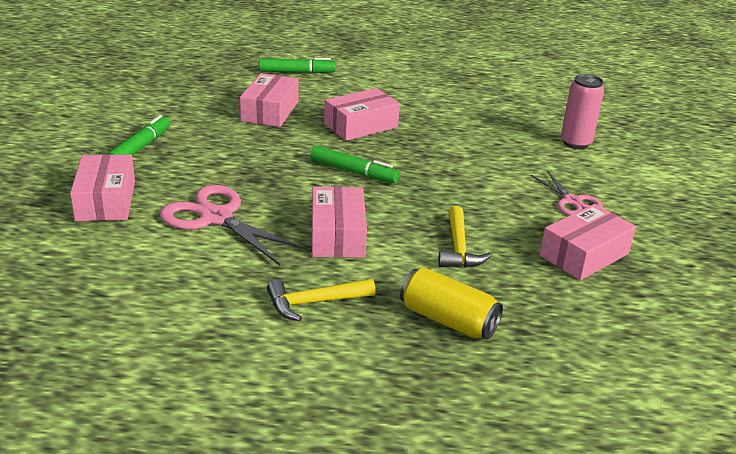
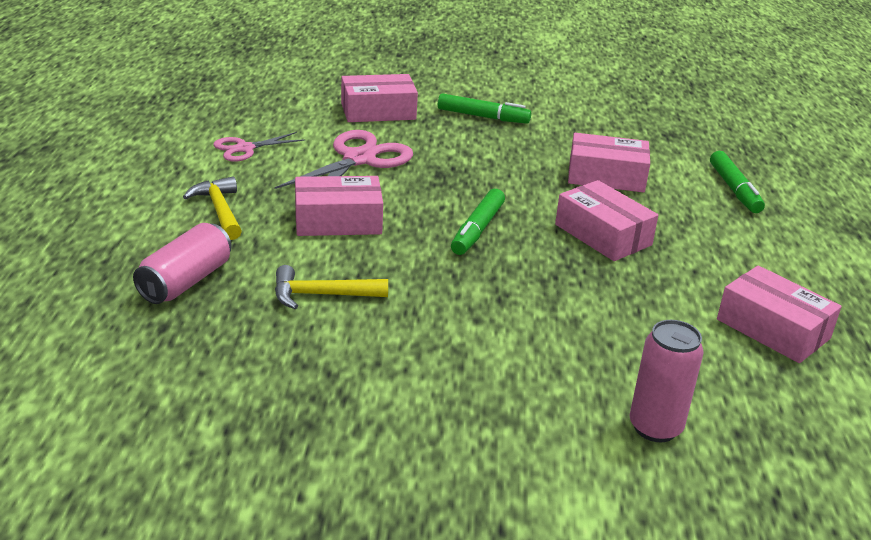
camera: 85 degrees right, 0 degrees up
(448, 320) = (185, 281): yellow can -> pink can
(572, 201) = (457, 399): pink scissors -> pink scissors (244, 148)
(584, 254) = (317, 393): pink box -> pink box (773, 329)

